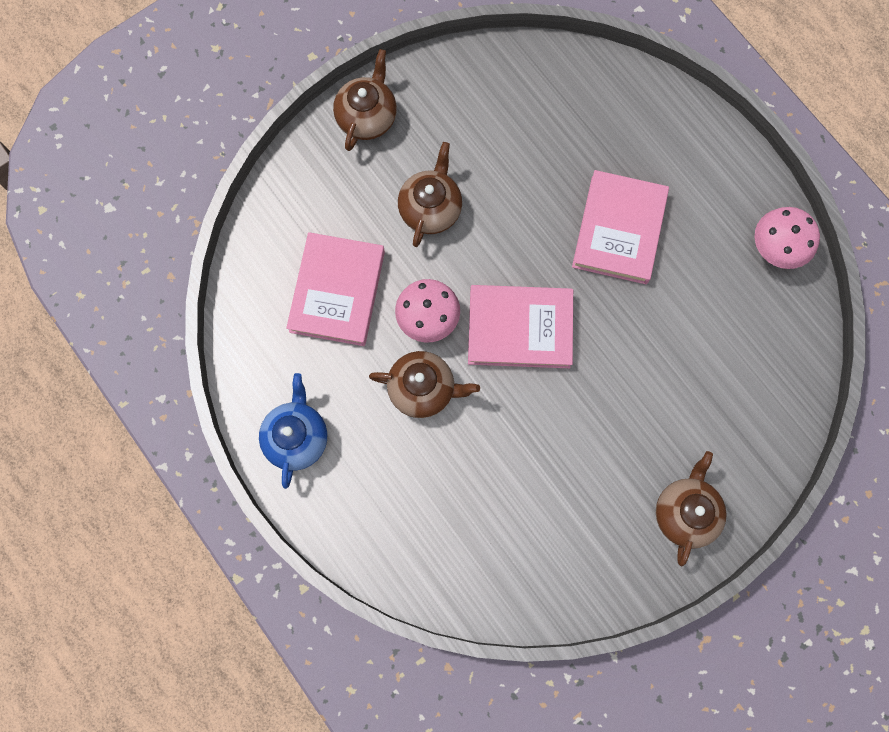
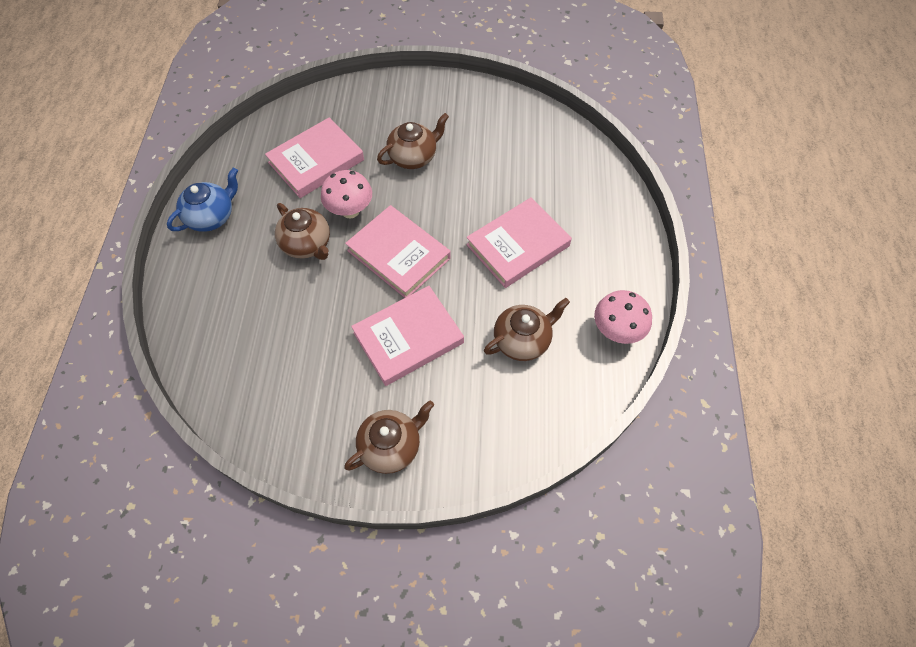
camera: 40 degrees right, 15 degrees down
(367, 117) = (426, 91): brown teapot -> brown teapot (522, 340)
(607, 404) = (408, 338): none -> pink book

